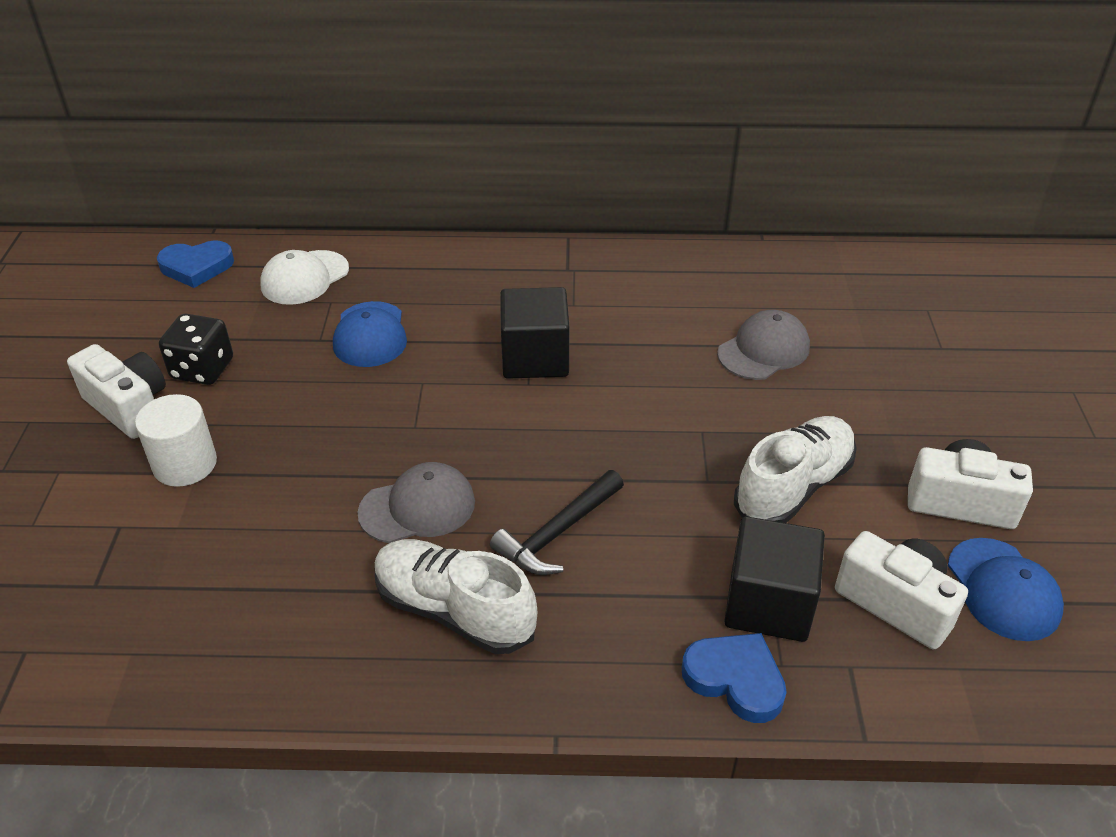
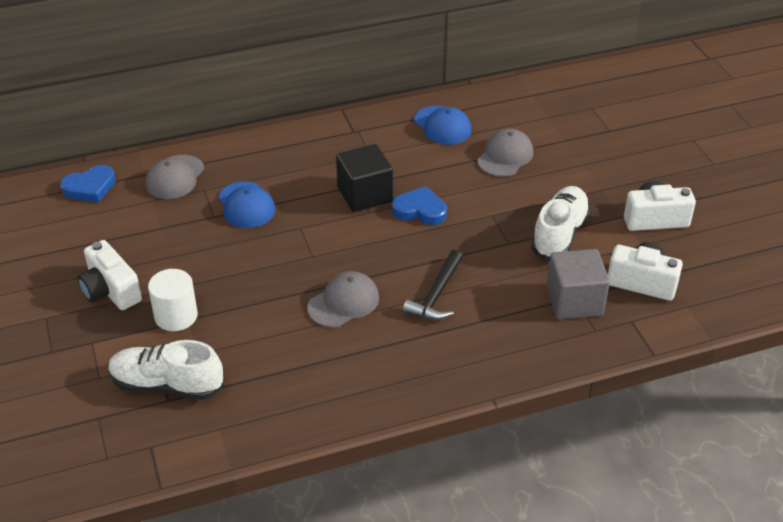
camera: 20 degrees left, 0 degrees up
(129, 407) = (110, 291): white camera -> white camera turned 150 degrees counterclockwise
(202, 369) = (145, 255): black dice -> none
(304, 278) = (175, 177): white cap -> grey cap
(454, 610) = (400, 352): white shoe -> white shoe (167, 385)
(735, 679) = (574, 344): blue heart -> blue heart (420, 210)
(768, 603) = (574, 301): black cube -> grey cube
(1003, 589) = (694, 260): blue cap -> blue cap (442, 126)

